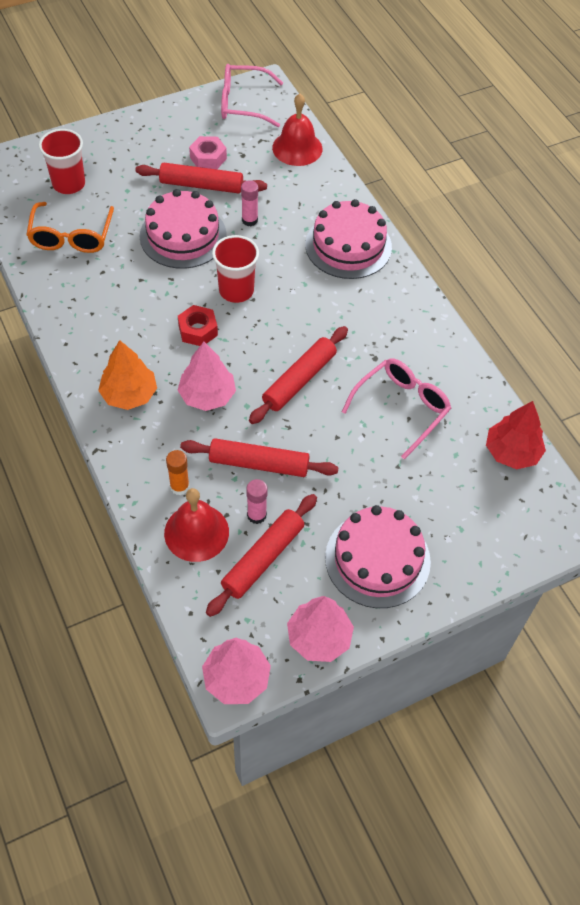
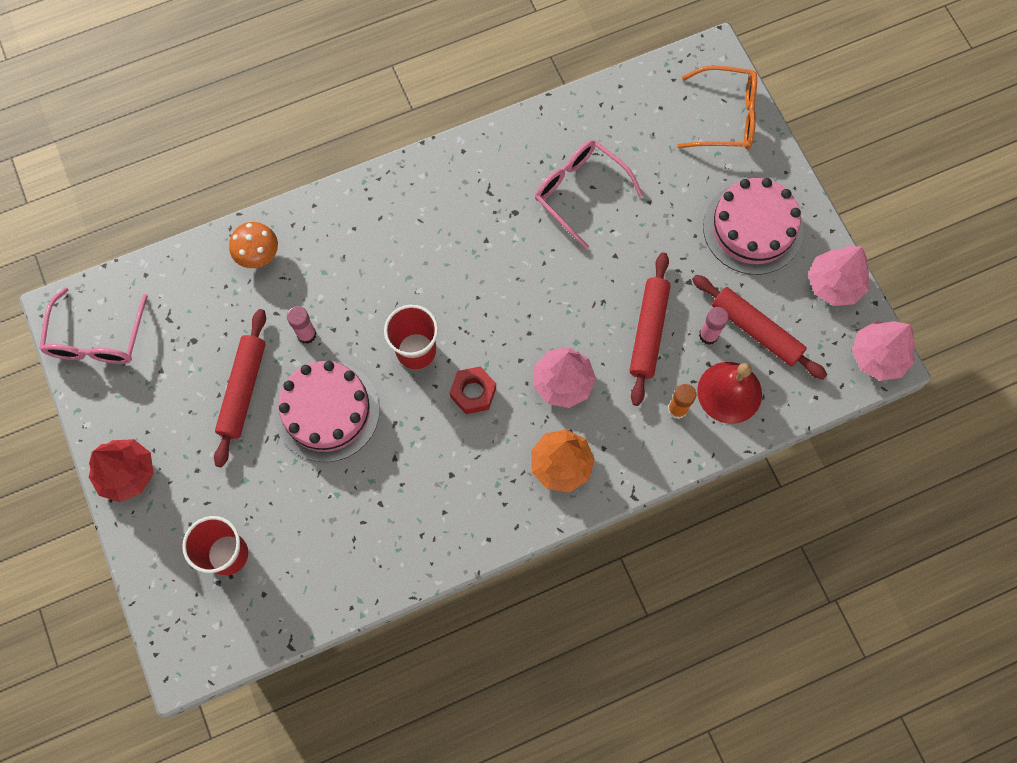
camera: 85 degrees left, 15 degrees up
(71, 237) = (321, 544): orange glasses -> orange glasses (726, 117)
(208, 158) = (195, 382): pink nut -> none
(297, 148) = (187, 276): red bell -> none
(299, 380) = (544, 288): red rolling pin -> none
(319, 188) = (258, 254): none -> orange mushroom
(348, 246) = (354, 228): pink cake -> none
(512, 452) = (632, 98): red tree -> red tree (127, 473)

